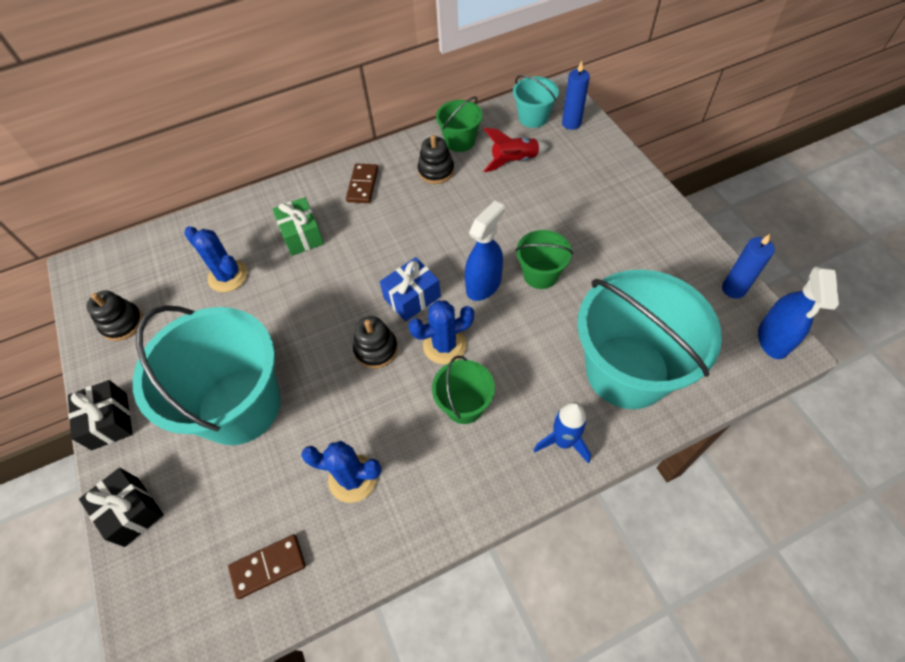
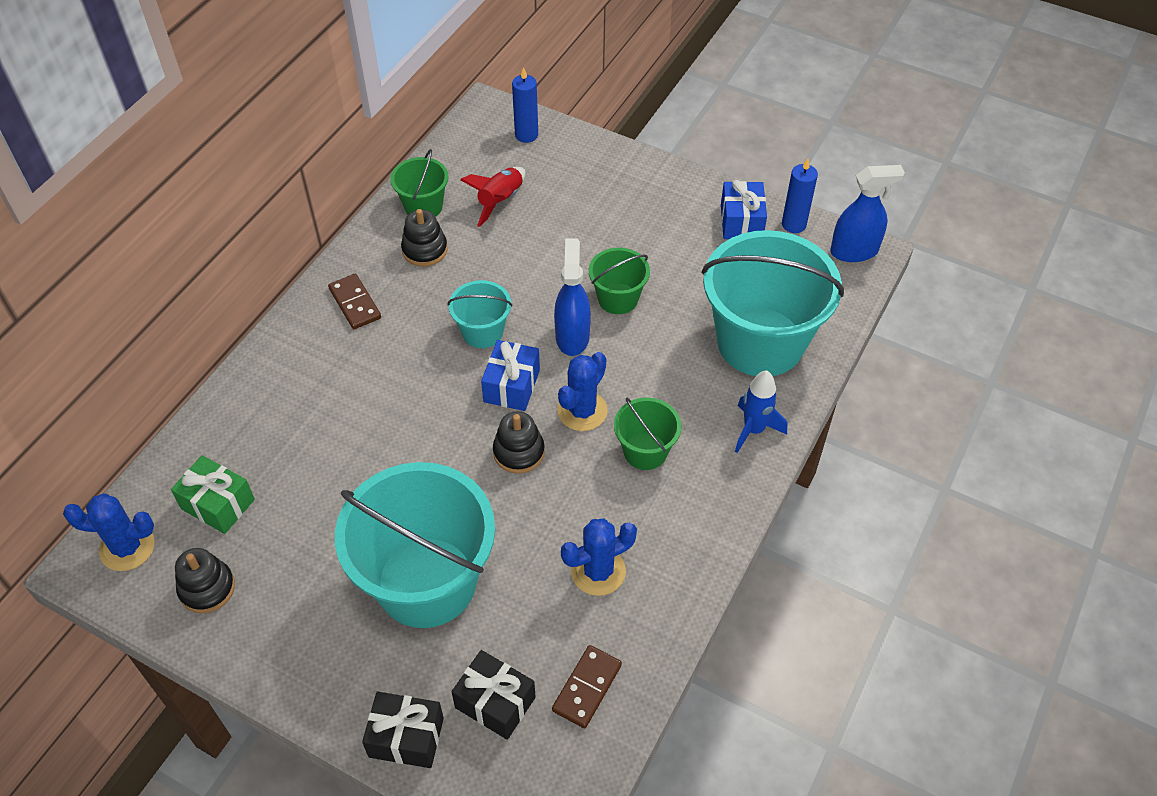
camera: 40 degrees left, 5 degrees down
(109, 421) = (295, 682): black gift -> black gift (495, 702)
(228, 276) = (287, 474): blue cactus -> blue cactus (127, 547)
(302, 235) = (334, 389): green gift -> green gift (218, 504)
(533, 117) = (481, 146): turquoise bucket -> turquoise bucket (482, 332)
(688, 264) = (741, 222): none -> blue gift
(773, 339) = (854, 251): blue spray bottle -> blue spray bottle turned 75 degrees counterclockwise

